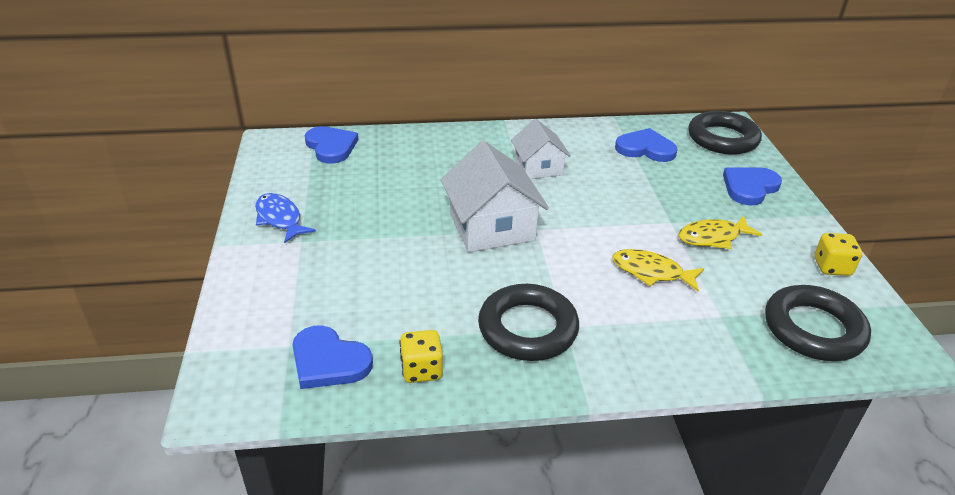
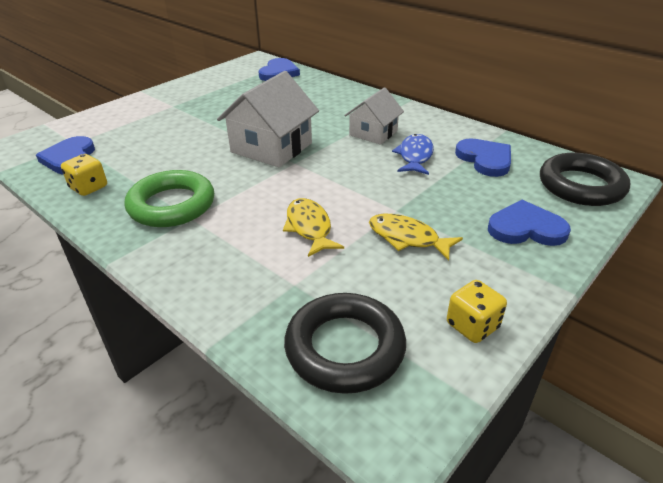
camera: 50 degrees right, 0 degrees up
(280, 219) = (186, 92): blue fish -> blue fish (415, 156)
(528, 328) = (172, 205): black ring -> green ring

